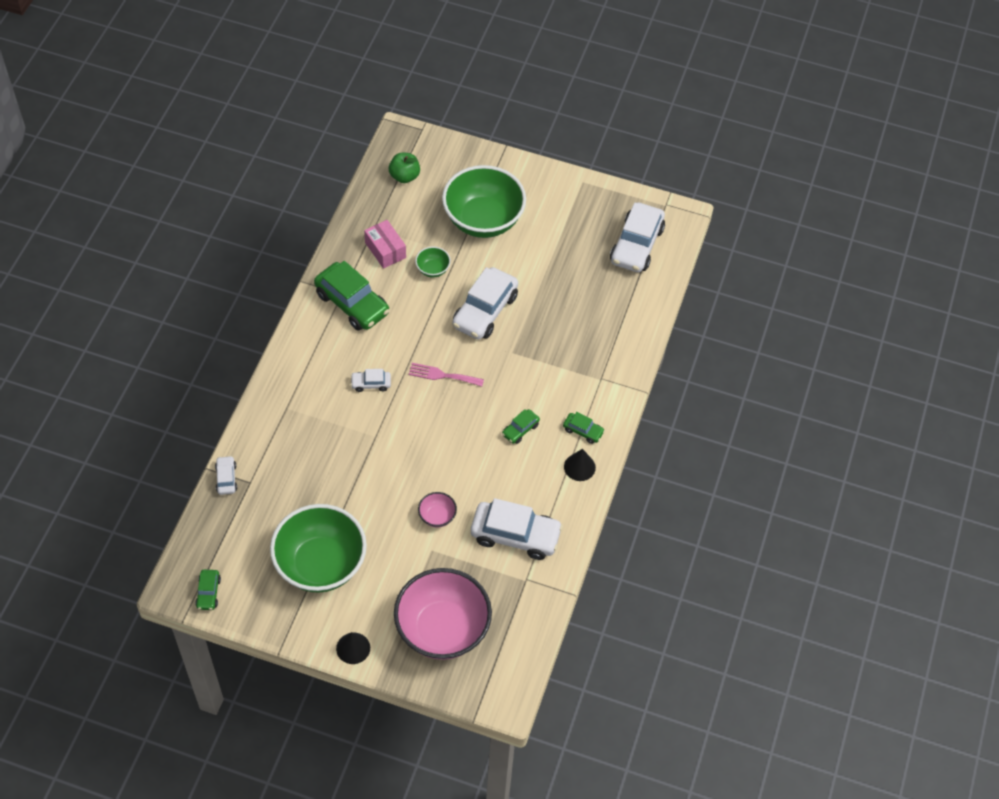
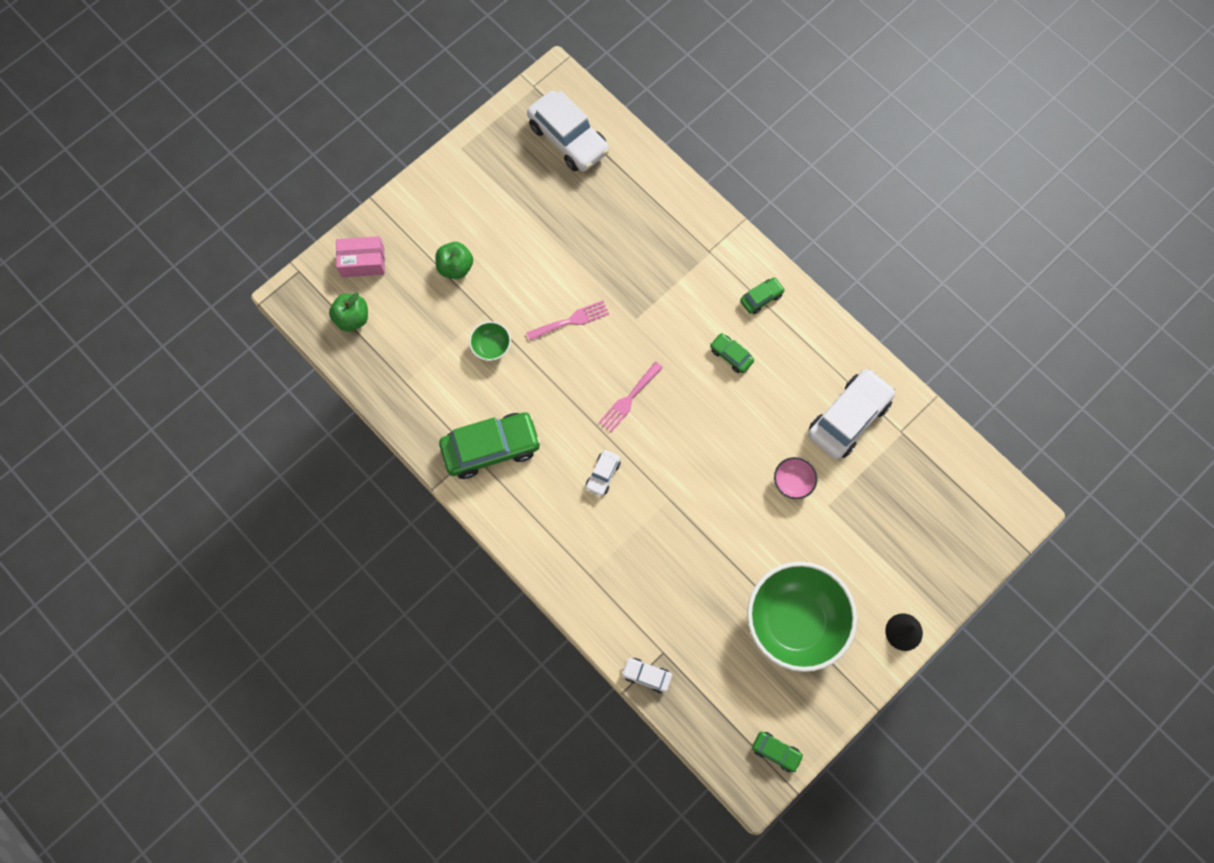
camera: 60 degrees left, 15 degrees up
(385, 250) = (440, 383): pink box -> pink box (362, 262)
(442, 629) = (920, 536): pink bowl -> none
(483, 220) = (455, 267): green bowl -> green apple
(485, 311) = (571, 320): white car -> pink fork
(520, 429) = (731, 355): green car -> green car turned 150 degrees clockwise
(579, 467) = (800, 321): black cone -> none

